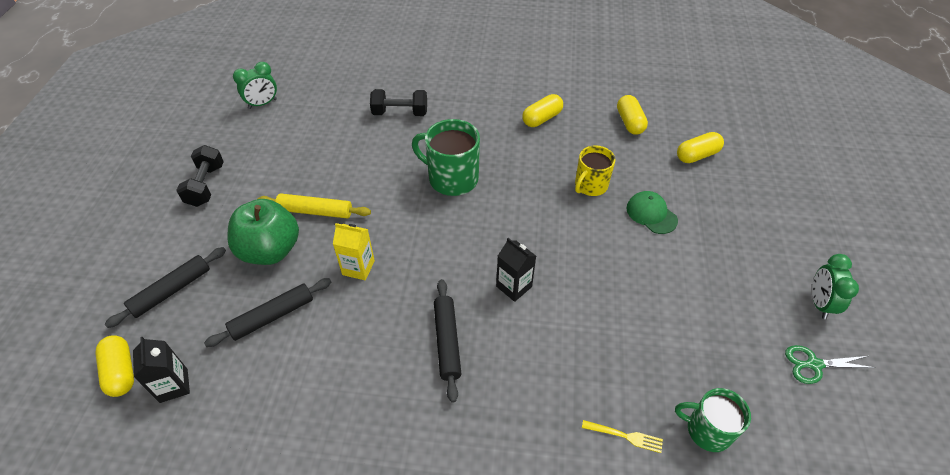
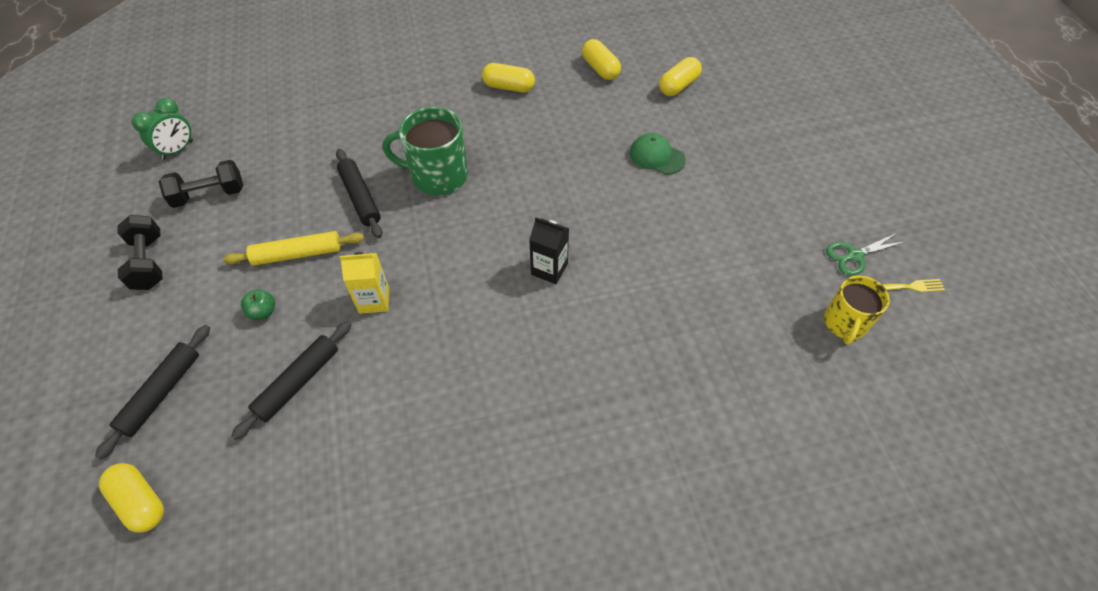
camera: 20 degrees left, 5 degrees up
(174, 385) = (214, 494): black carton -> none
(270, 250) = (263, 312): green apple -> green apple, size x0.40
(400, 113) = (349, 119): black dumbbell -> black dumbbell (209, 195)
(447, 342) = (503, 346): black rolling pin -> black rolling pin (360, 198)
(542, 118) = (508, 87): yellow capsule -> yellow capsule turned 75 degrees clockwise
(590, 185) = (586, 144): yellow mug -> yellow mug (845, 323)
(625, 436) = (713, 378): yellow fork -> yellow fork (908, 287)
(707, 430) = (784, 347): green mug -> none
(819, 303) = (839, 198): green clock -> none

